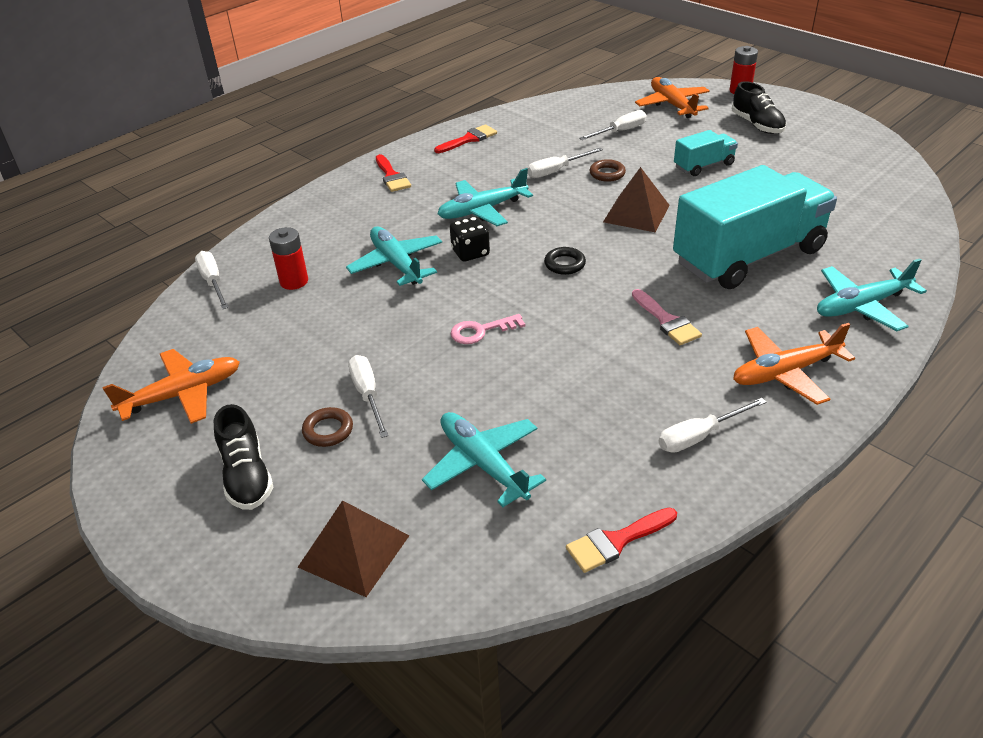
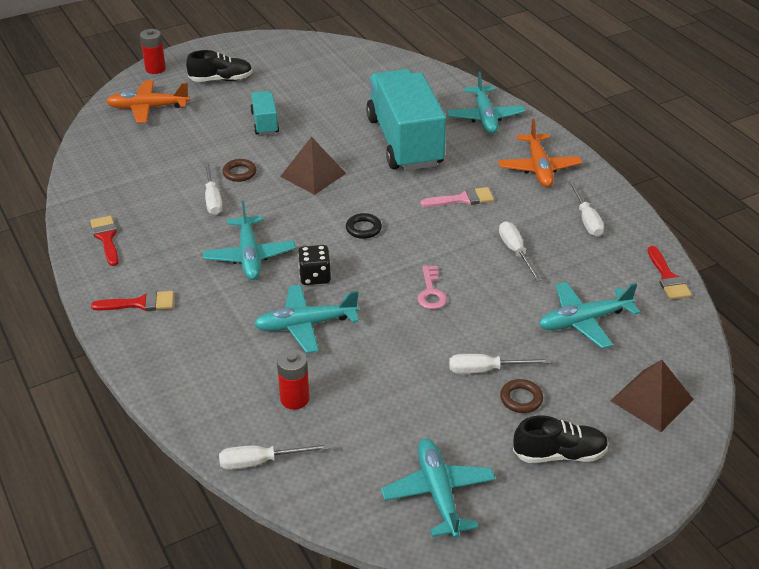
camera: 75 degrees left, 0 degrees up
(183, 394) = (438, 493): orange plane -> turquoise plane
(620, 131) = (171, 147): white screwdriver -> white screwdriver (515, 252)

